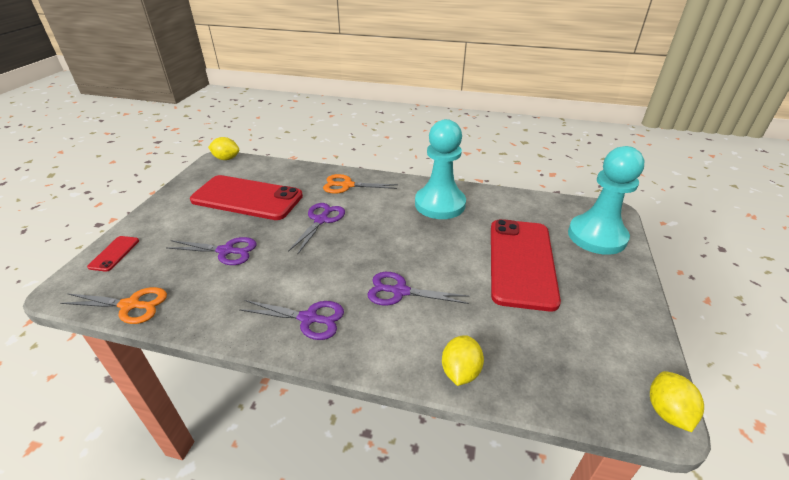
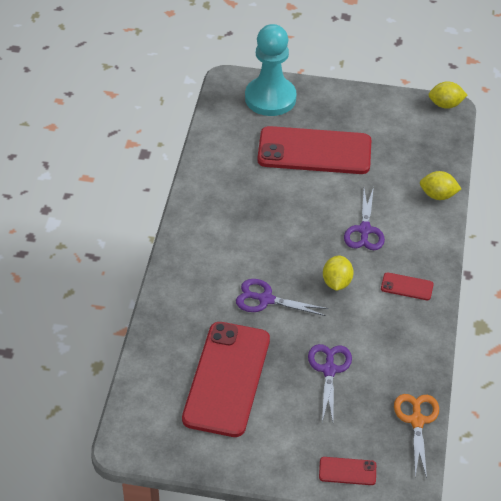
camera: 95 degrees left, 10 degrees up
(226, 159) = (123, 432): yellow lemon -> yellow lemon (337, 282)
(308, 318) = (407, 286): purple scissors -> red phone
(347, 185) = (191, 285): orange scissors -> none
(440, 204) = (226, 202): turquoise pawn -> none

